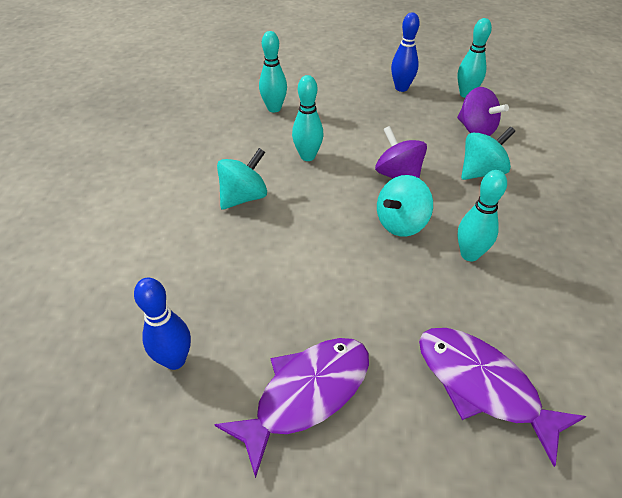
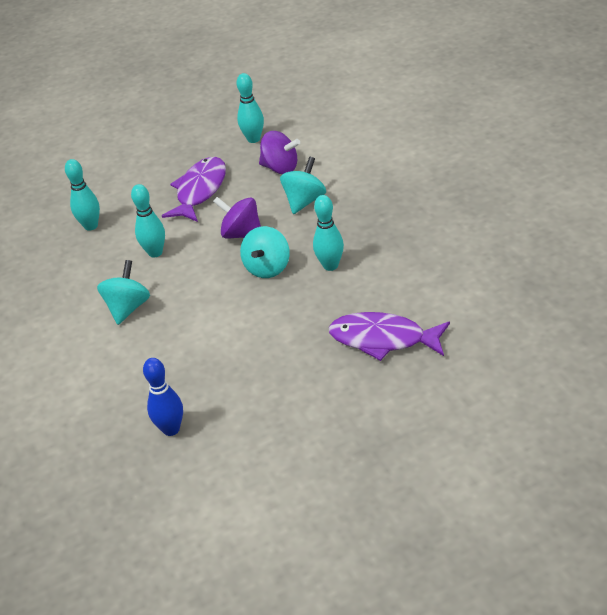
camera: 25 degrees left, 5 degrees down
(306, 394) = (276, 400): purple fish -> purple fish (200, 191)
(401, 88) = (193, 157): blue bowling pin -> none

